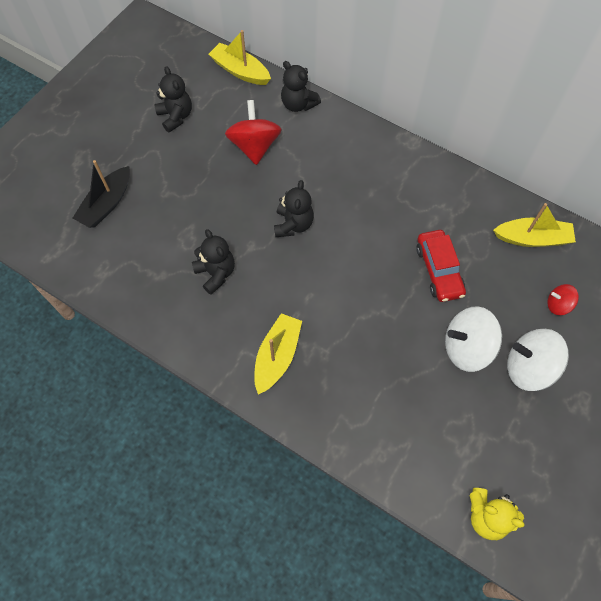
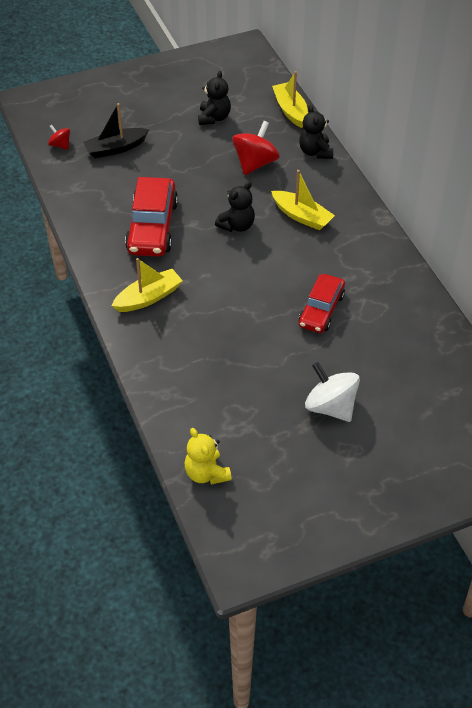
camera: 35 degrees right, 15 degrees down
(216, 273) = (152, 227): black teddy bear -> red car
(466, 348) = (294, 368): white spinning top -> none
(532, 238) = (420, 329): yellow boat -> yellow boat (302, 216)
(558, 305) = (397, 382): red spinning top -> red spinning top (60, 145)

